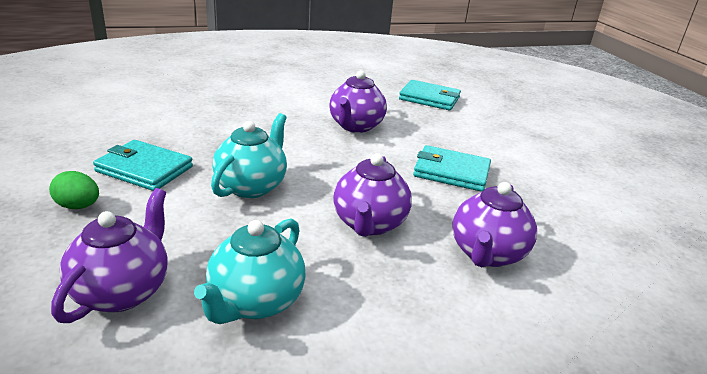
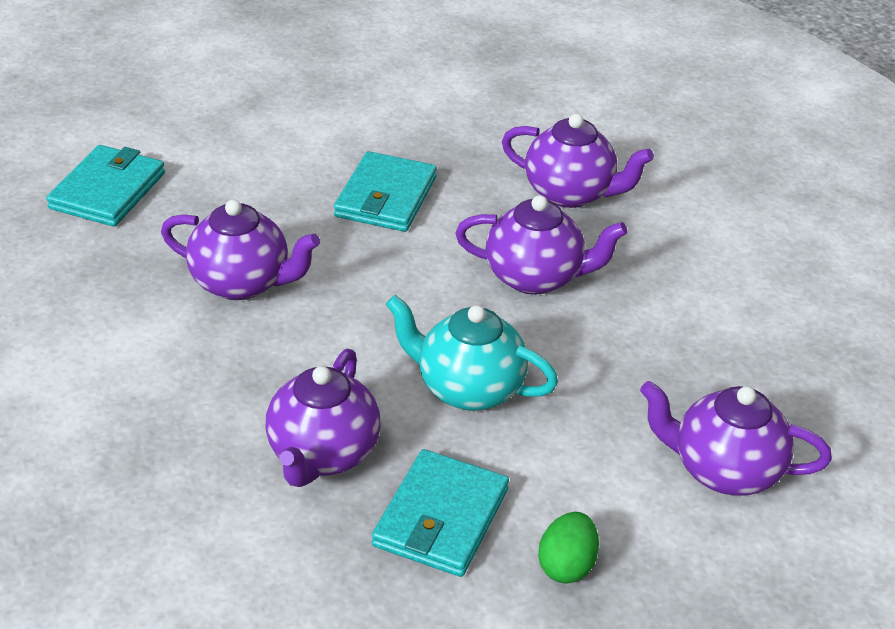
camera: 90 degrees left, 10 degrees up
(211, 140) = (323, 454): none -> purple teapot
(255, 302) = (705, 363): turquoise teapot -> none

